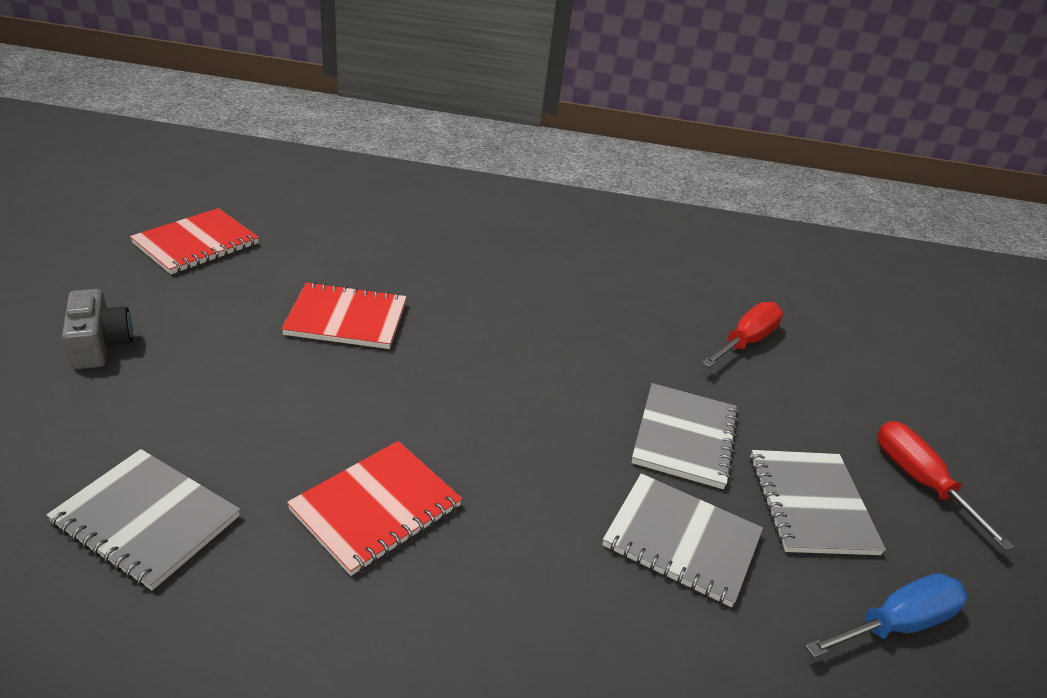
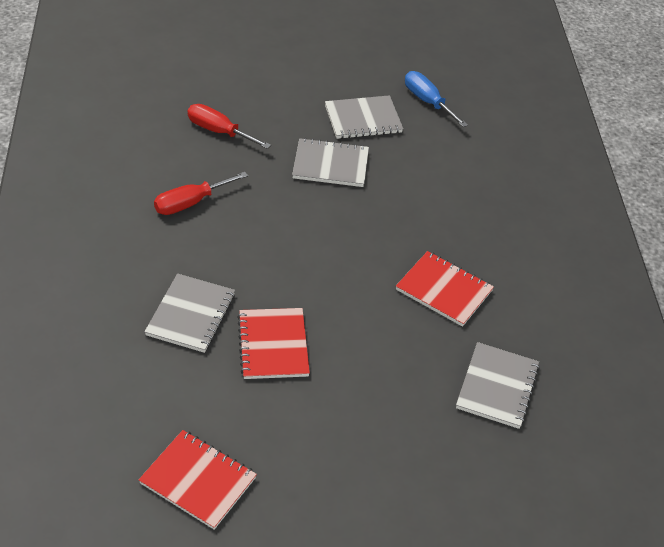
camera: 100 degrees left, 10 degrees up
(100, 345) = (362, 483): grey camera -> none
(681, 541) = (411, 169): grey notebook -> grey notebook (191, 315)
(919, 481) = (326, 77): red screwdriver -> red screwdriver (190, 203)

